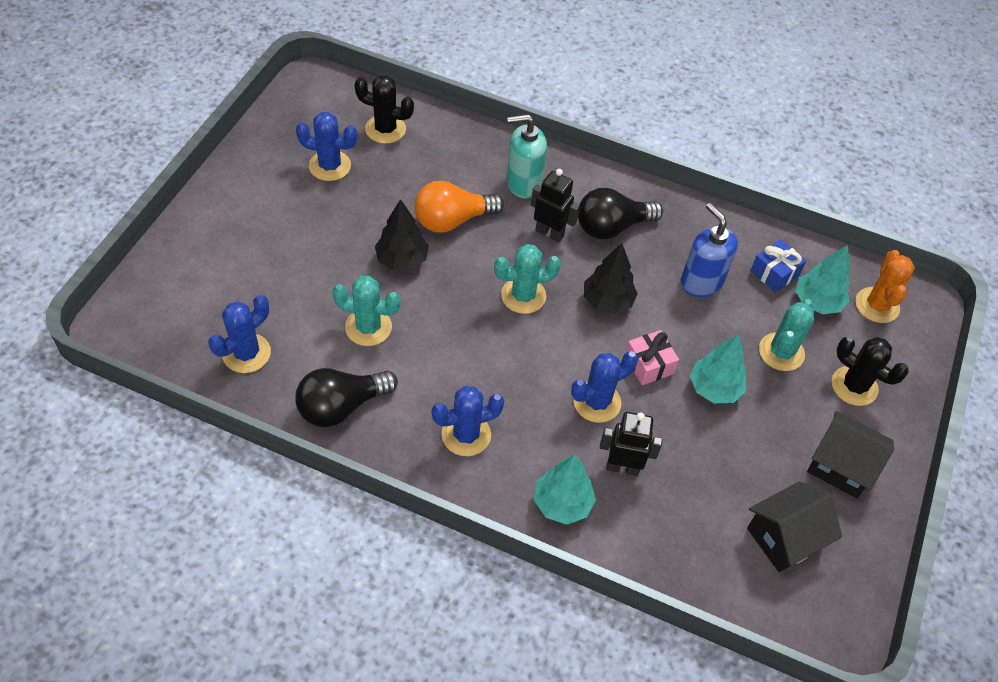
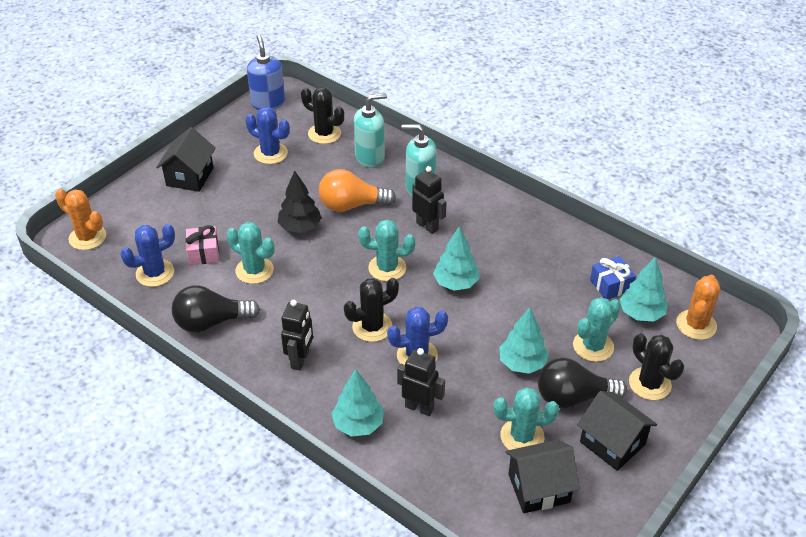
camera: 20 degrees right, 10 degrees down
(140, 319) = (87, 237): none -> orange cactus
(240, 213) = (190, 177): none -> black house
(451, 152) = (370, 157): none -> turquoise soap dispenser
(466, 435) = (300, 360): blue cactus -> black robot
(533, 375) = (372, 327): none -> black cactus
(607, 301) = (456, 283): black tree -> turquoise tree
(612, 227) = (482, 229): black light bulb -> black light bulb (573, 397)
(648, 364) = (472, 336): pink gift -> pink gift (203, 253)
(701, 282) = (542, 282): blue soap dispenser -> blue soap dispenser (268, 103)
(745, 479) = (522, 436): none -> turquoise cactus

